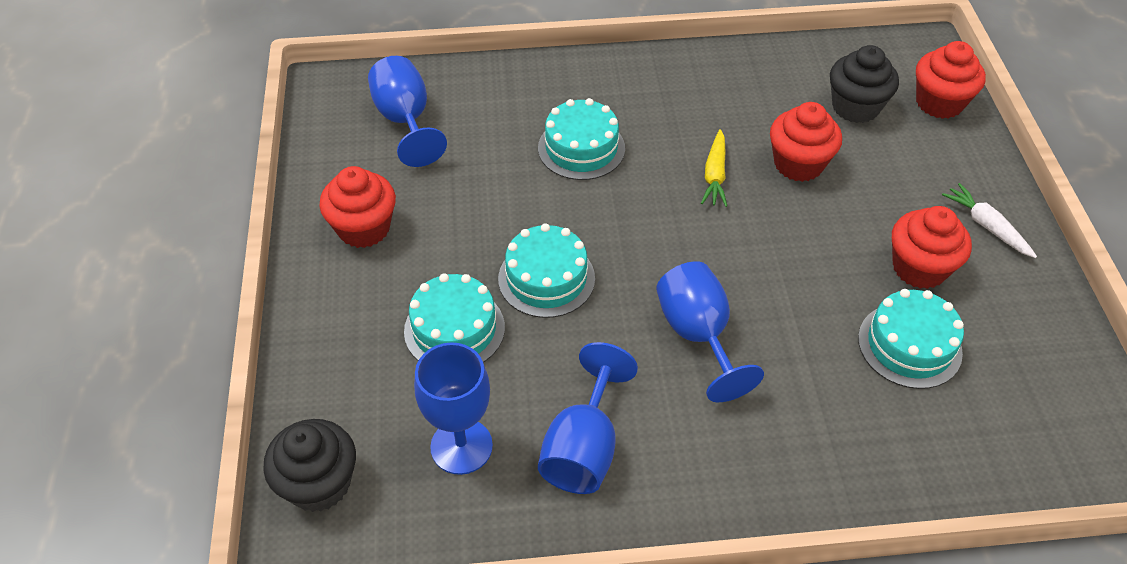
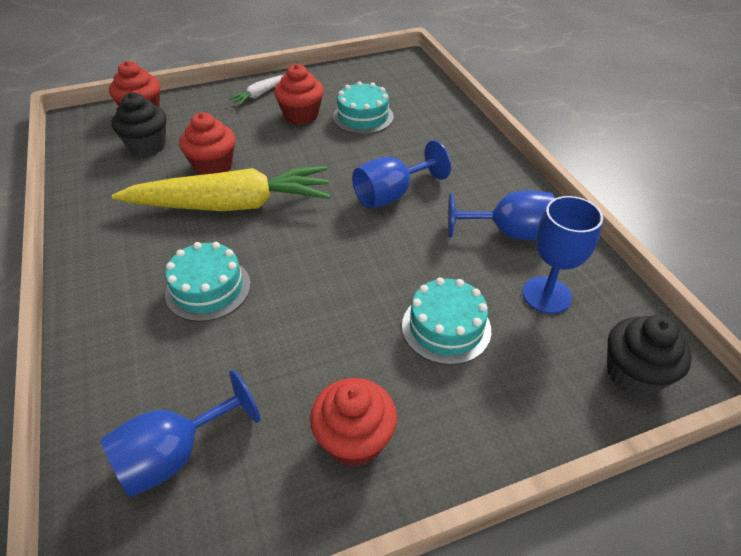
camera: 105 degrees left, 5 degrees down
(546, 278) = (370, 281): turquoise cake -> none
(715, 175) = (231, 205): yellow carrot -> yellow carrot, size x2.44

